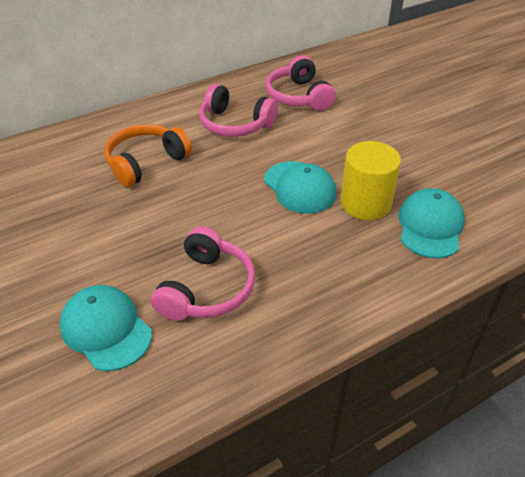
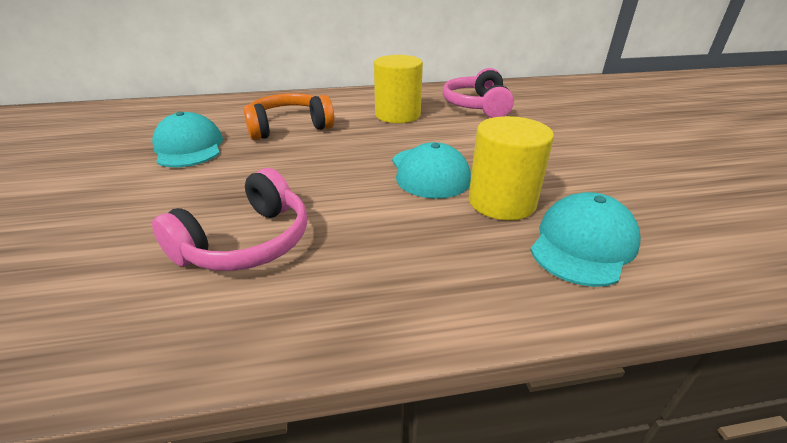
camera: 20 degrees right, 10 degrees down
(106, 329) = (102, 254): turquoise cap -> turquoise cap (189, 147)
(235, 124) = (397, 115): pink headphones -> yellow cylinder

